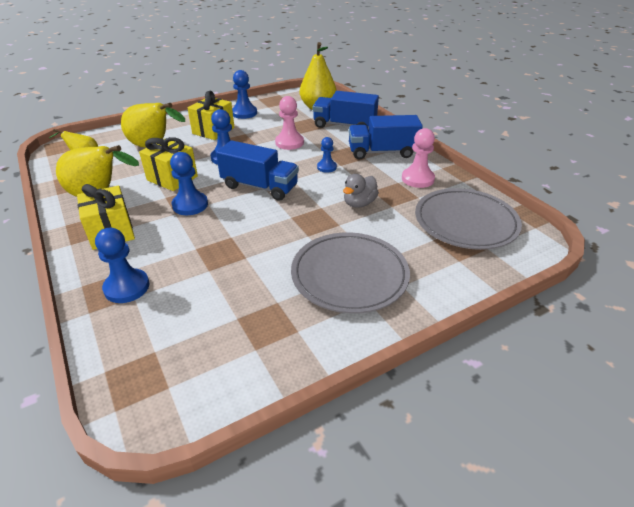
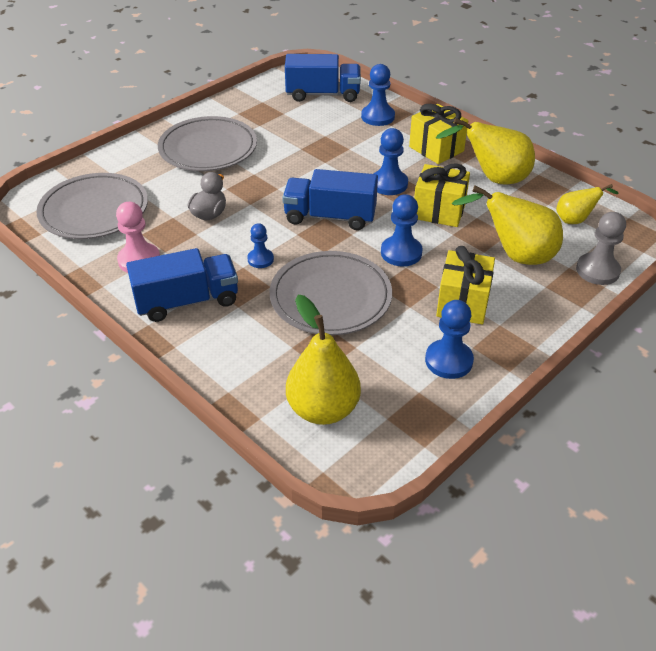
camera: 165 degrees right, 5 degrees up
(116, 133) = (597, 270): none -> grey pawn
(289, 143) = (330, 297): pink pawn -> grey plate
(344, 125) = (257, 358): blue truck -> blue truck (323, 94)

